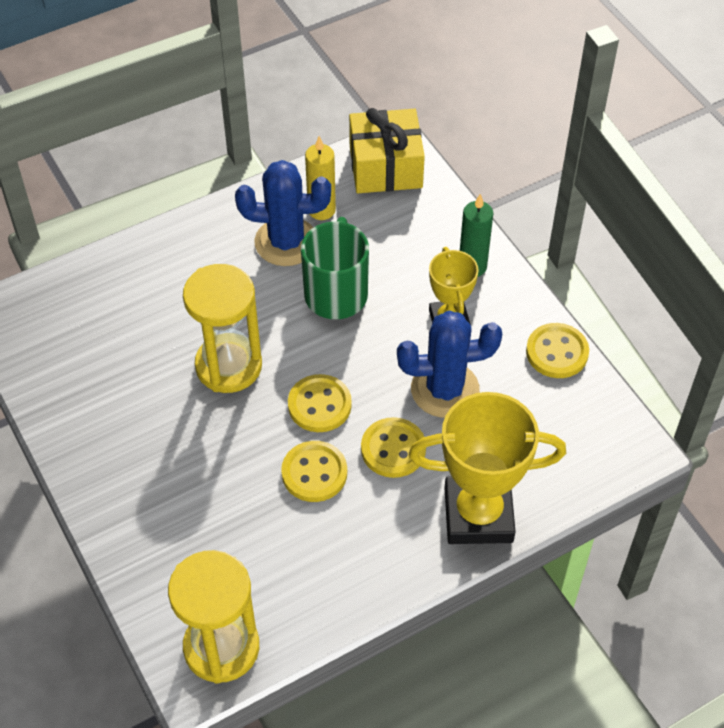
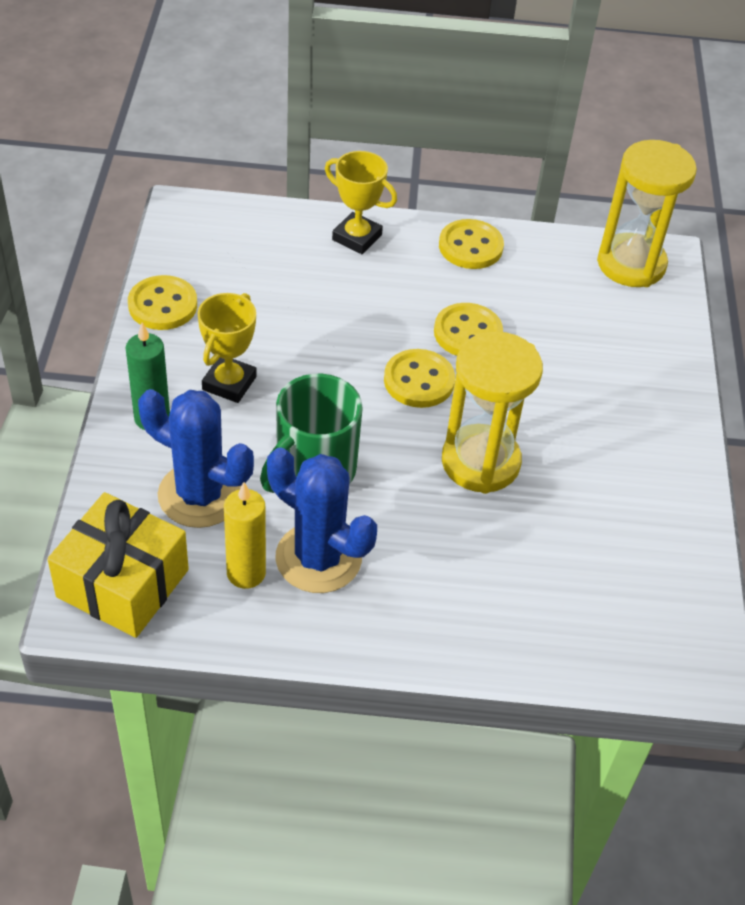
camera: 150 degrees left, 5 degrees down
(393, 449) = (383, 314): yellow button -> yellow button (470, 247)
(445, 389) = (293, 331): blue cactus -> blue cactus (200, 495)
(478, 515) = (357, 237): yellow trophy -> yellow trophy, size x0.58

